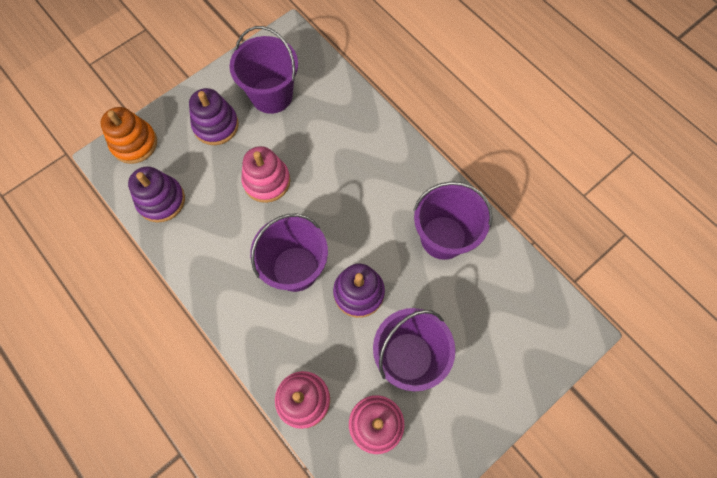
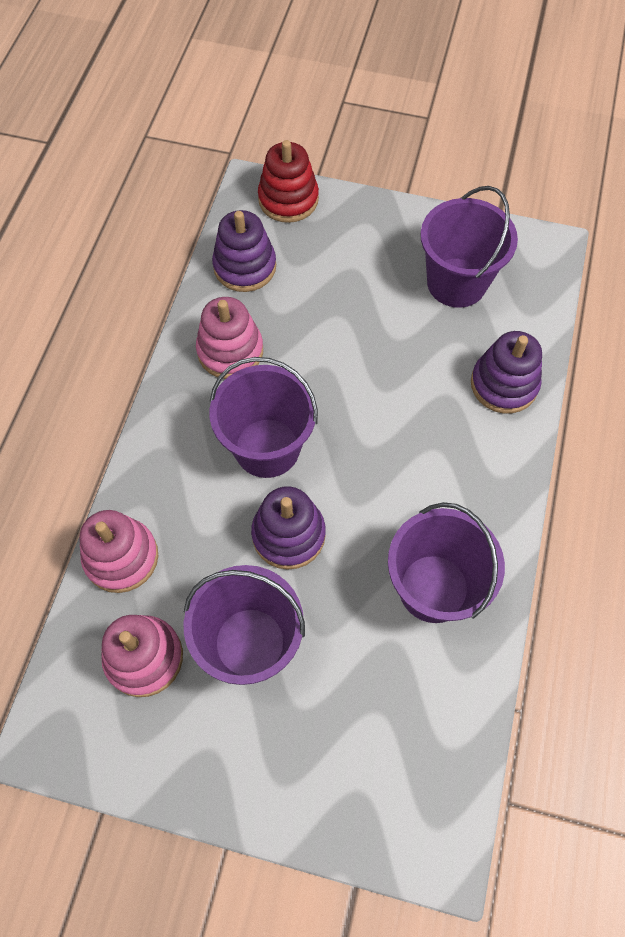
camera: 55 degrees right, 5 degrees down
(134, 143) = (288, 199): orange stacking toy -> red stacking toy
(216, 125) = (372, 256): purple stacking toy -> purple stacking toy (504, 384)
(266, 181) = (348, 348): pink stacking toy -> pink stacking toy (230, 351)

